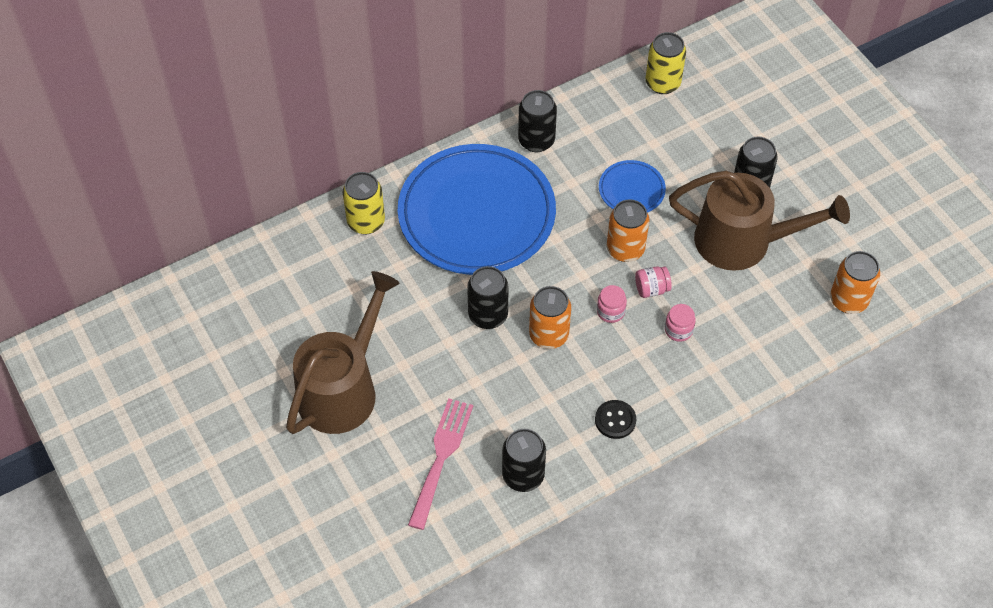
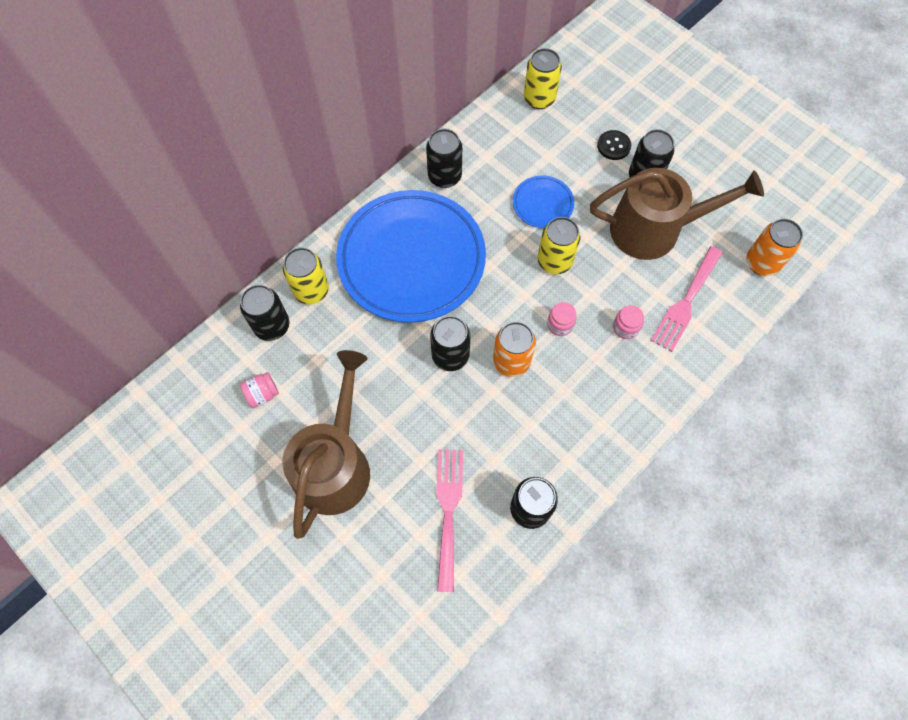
camera: 15 degrees left, 10 degrees up
(317, 246) = (272, 326): none -> black can
(615, 420) = (597, 430): black button -> black button (613, 146)
(625, 249) = (554, 261): orange can -> yellow can
(651, 289) = (589, 294): pink jar -> pink jar (262, 394)
(752, 320) = (686, 302): none -> pink fork

